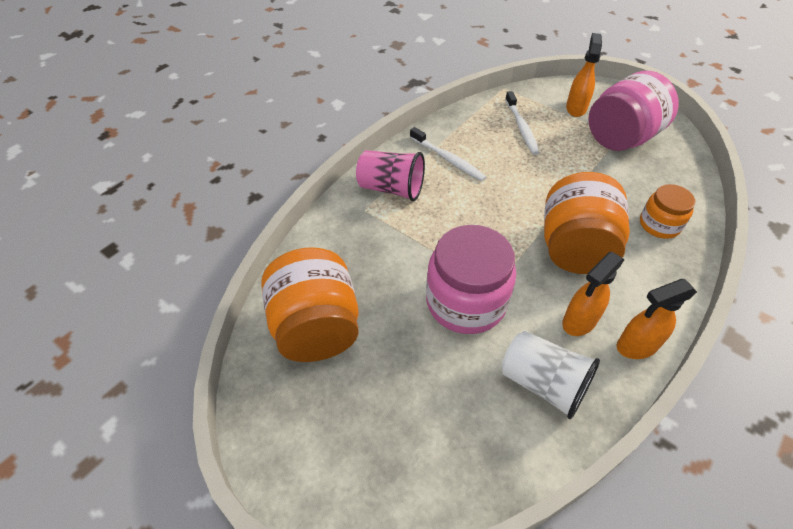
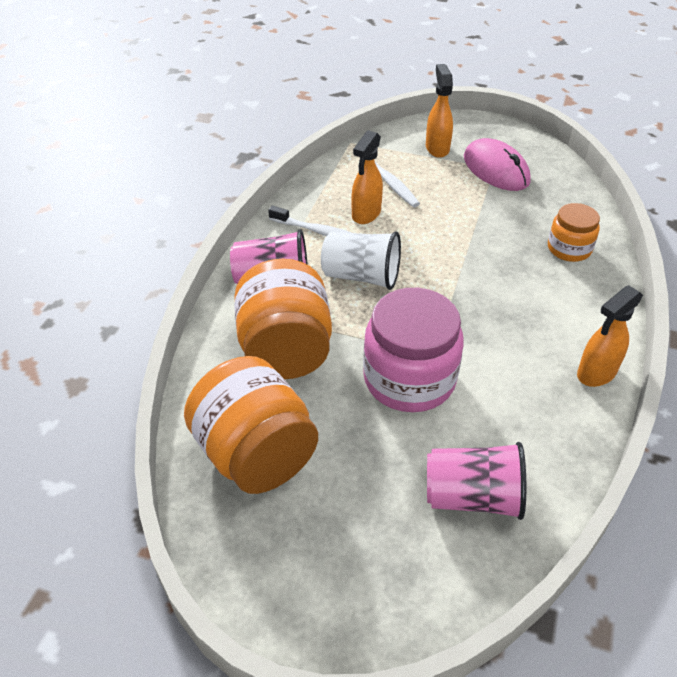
camera: 20 degrees left, 5 degrees down
(475, 422) = (472, 497): none -> pink cup
(543, 383) = (522, 437): white cup -> white cup (361, 276)
(574, 248) = (497, 294): orange jar -> orange jar (285, 350)
(579, 322) = (532, 366): orange spray bottle -> orange spray bottle (366, 214)
(621, 138) = (496, 170): pink jar -> pink mouse

